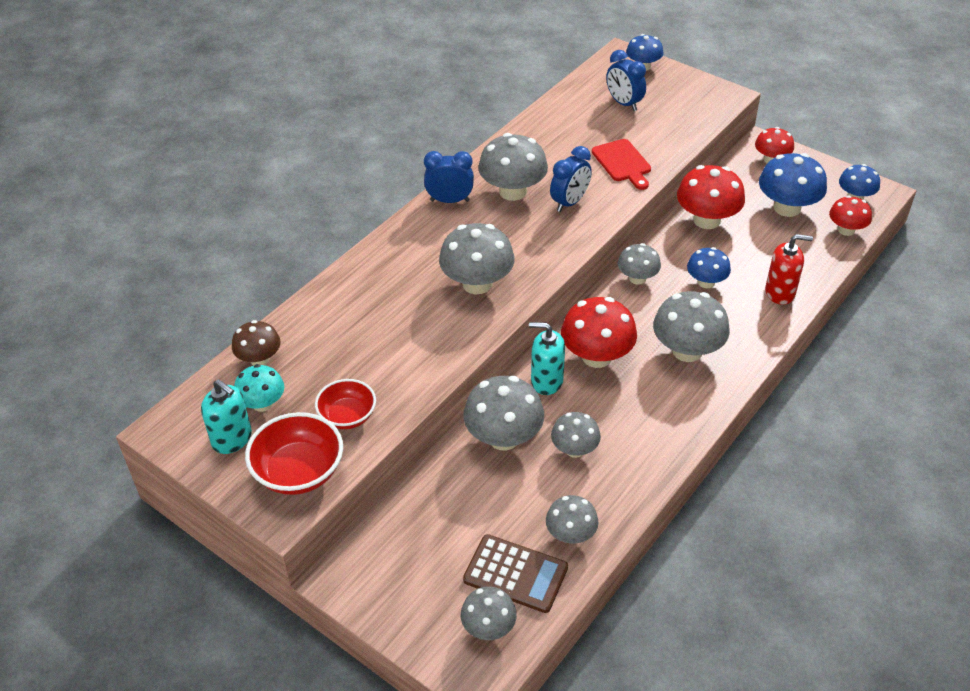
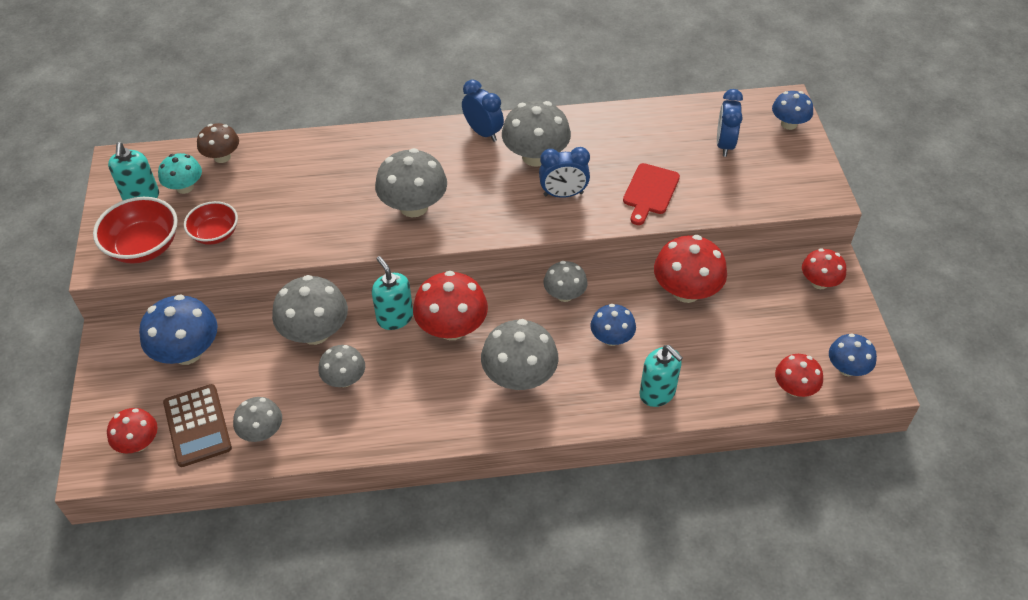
camera: 45 degrees right, 5 degrees up
(488, 627) = (138, 443): grey mushroom -> red mushroom
(780, 292) = (657, 393): red soap dispenser -> turquoise soap dispenser
(787, 208) = (770, 331): blue mushroom -> blue mushroom (187, 352)

